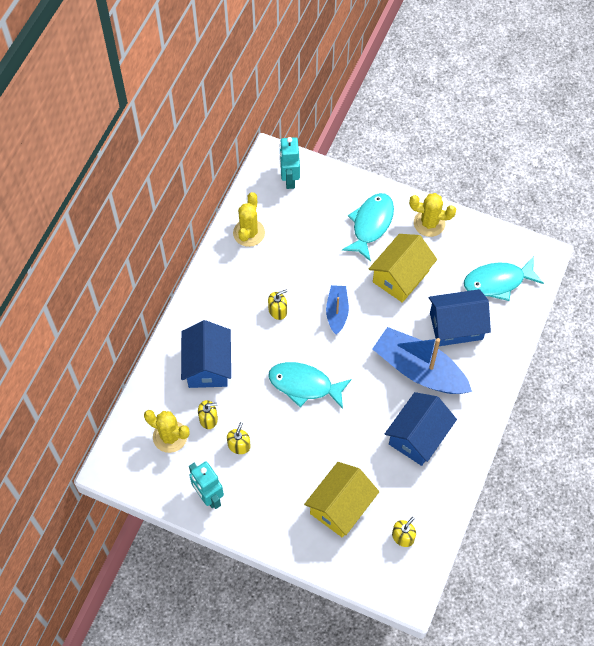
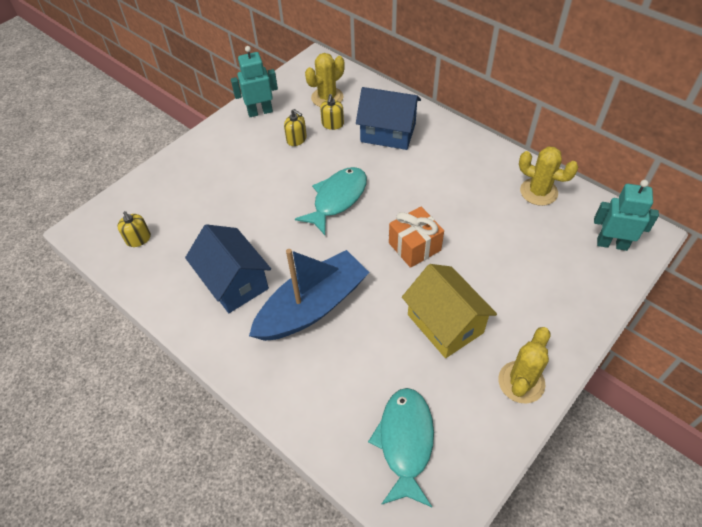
camera: 110 degrees right, 10 degrees down
(277, 310) = (432, 196): yellow soap dispenser -> none
(337, 312) = (414, 246): blue boat -> orange gift
(340, 506) = (197, 198): yellow house -> none
(371, 224) = (530, 312): turquoise fish -> none
(456, 326) = (355, 365): blue house -> none

